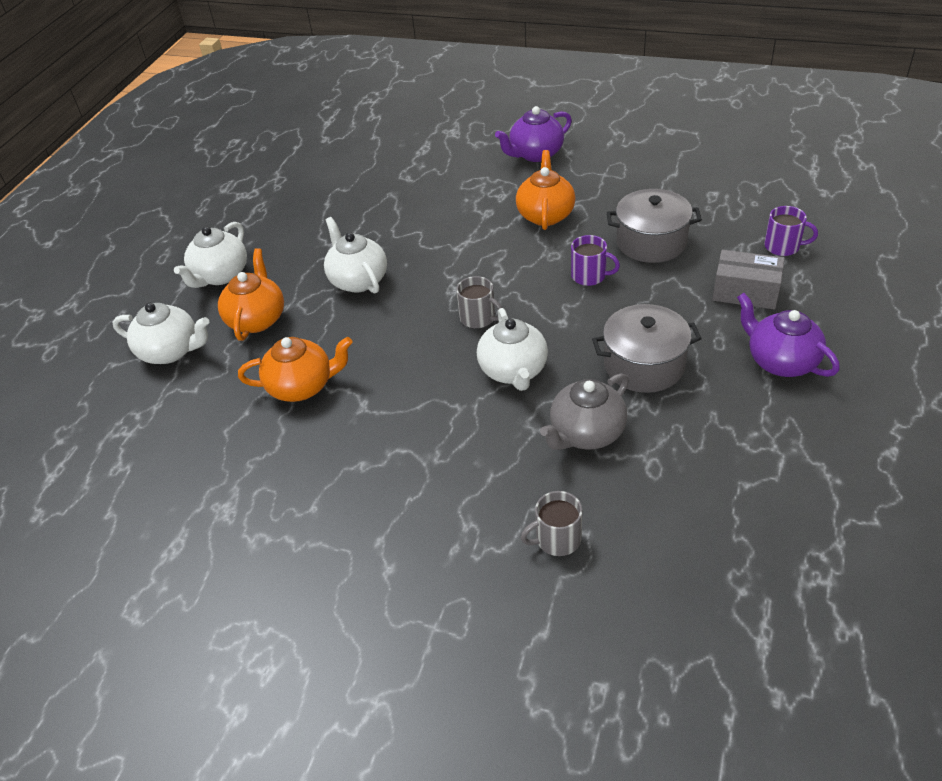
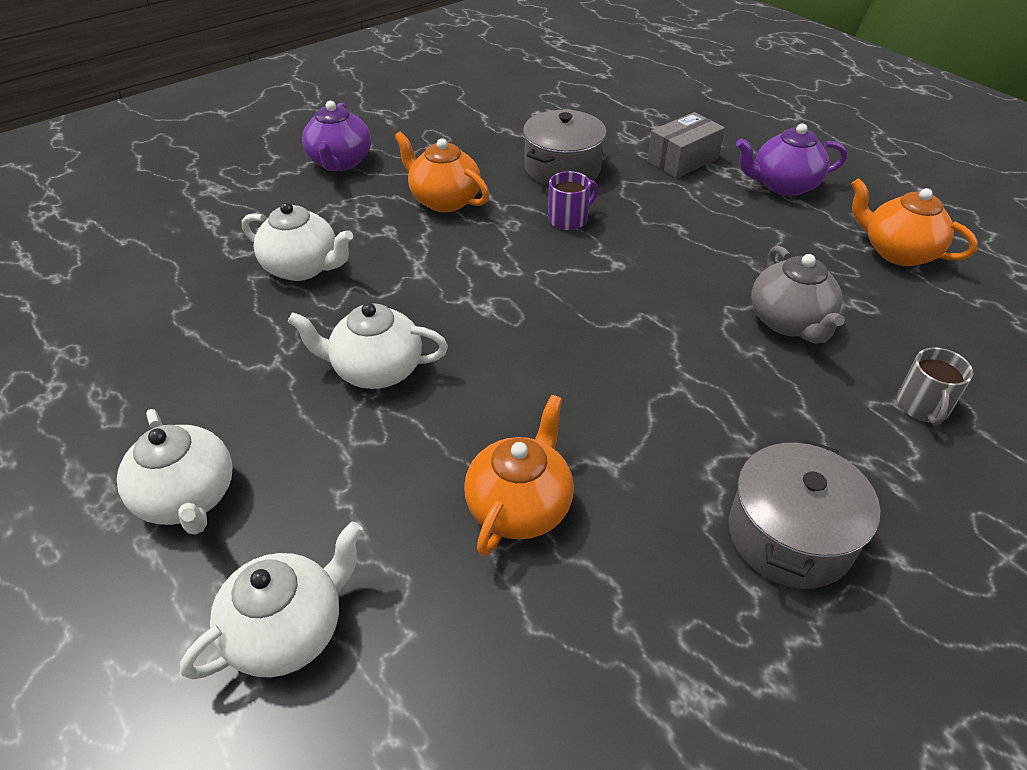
camera: 60 degrees left, 0 degrees up
(257, 319) = (335, 497): orange teapot -> orange teapot (897, 252)
(478, 318) = (552, 311): grey mug -> none
(513, 371) = (659, 326): white teapot -> white teapot (303, 268)
(644, 365) = (725, 249): grey pot -> grey pot (789, 536)
(783, 246) = (645, 119): purple mug -> none

